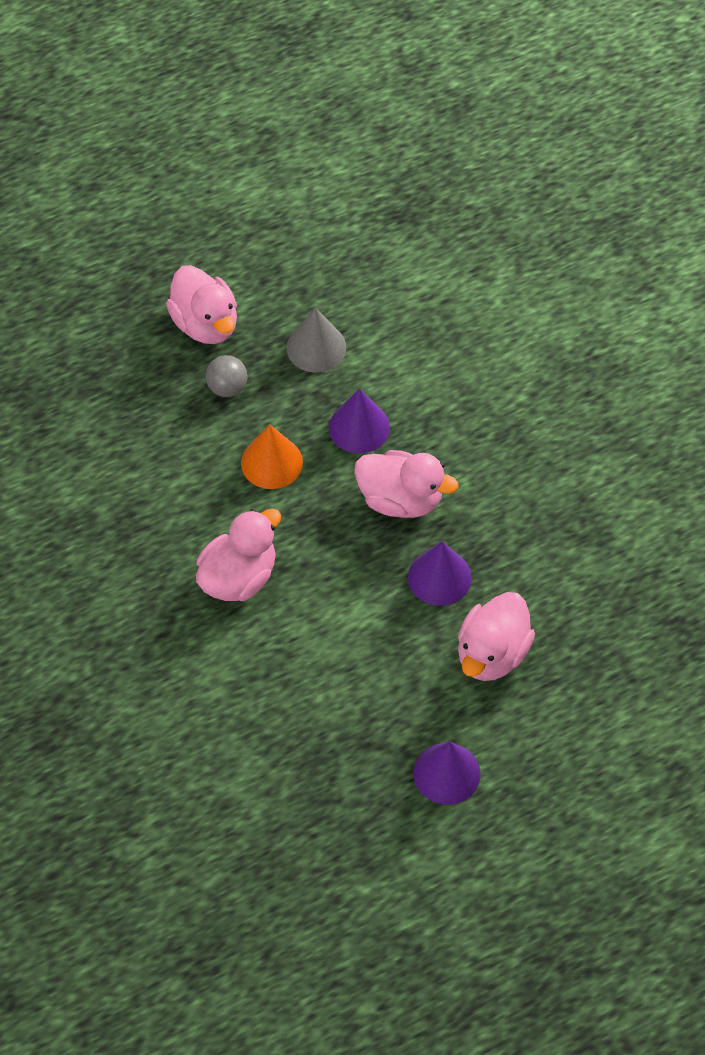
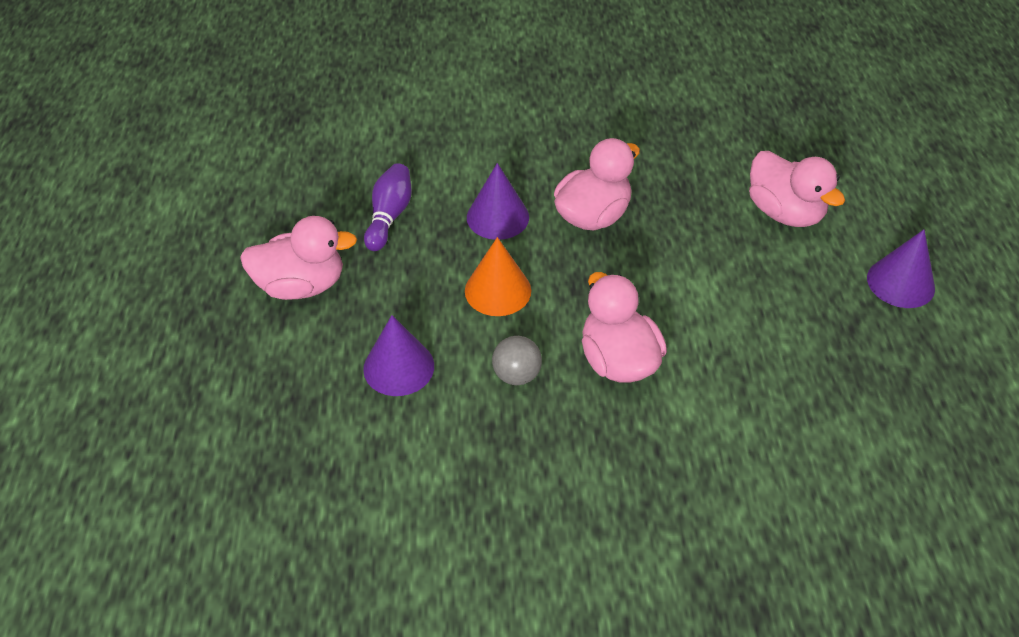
camera: 65 degrees left, 10 degrees down
(227, 387) = (388, 294): grey ball -> grey ball (516, 375)
(316, 347) = (389, 216): grey cone -> purple bowling pin
(439, 577) = (689, 219): purple cone -> purple cone (398, 367)

